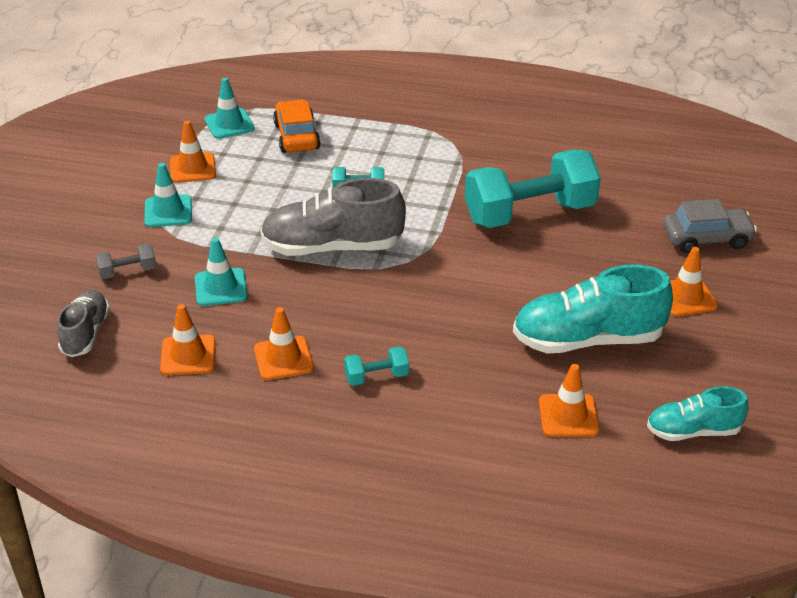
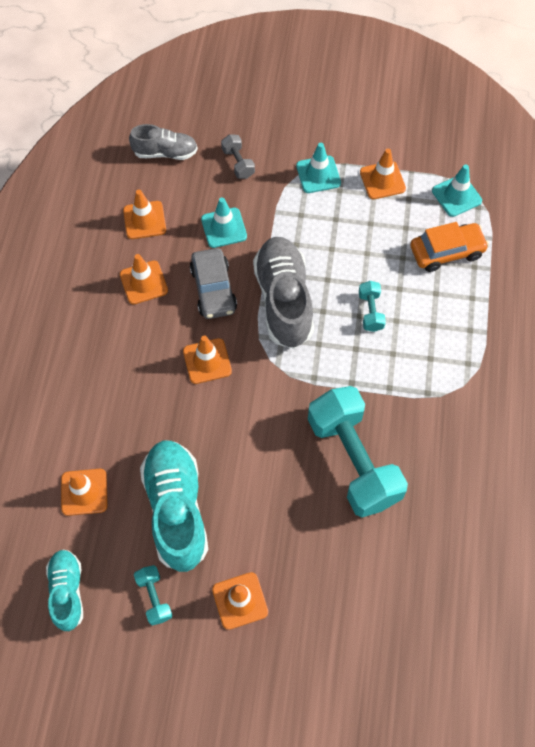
camera: 85 degrees right, 25 degrees up
(376, 376) = (125, 349): turquoise dumbbell -> turquoise dumbbell (154, 597)
(403, 309) = (207, 361): none -> orange traffic cone
(706, 239) = (333, 629): grey car -> grey car (213, 289)

